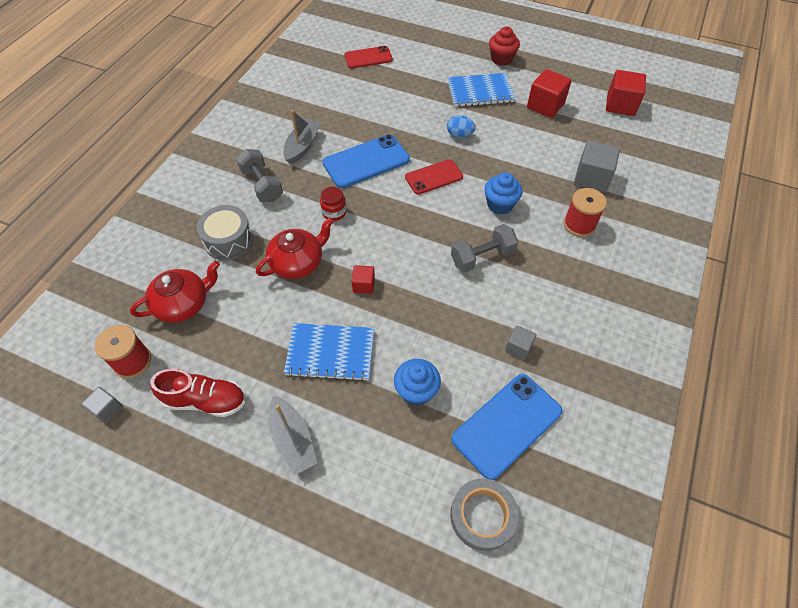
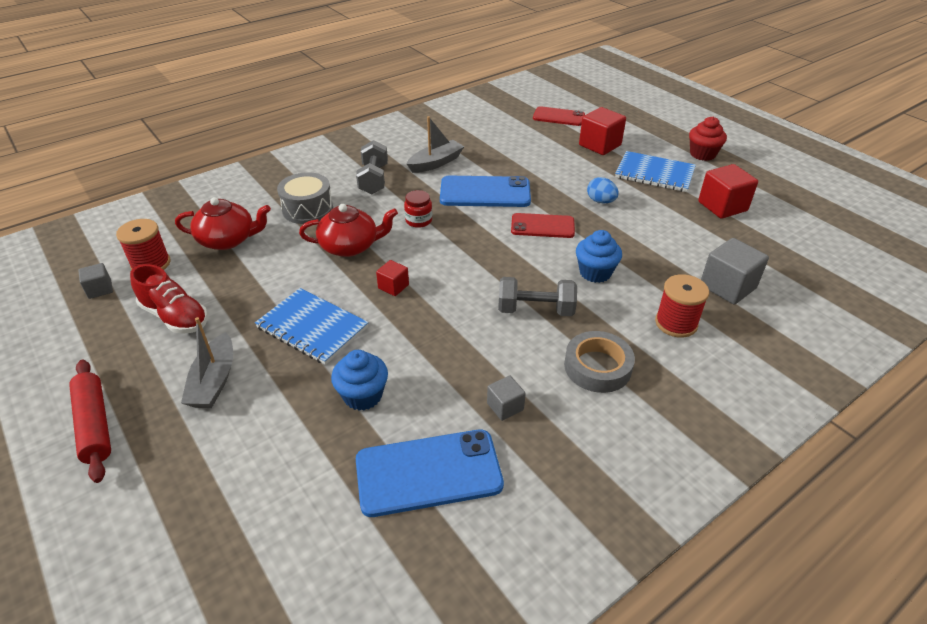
camera: 30 degrees right, 15 degrees down
(228, 529) = (95, 425): none -> red rolling pin
(482, 516) = (325, 545): grey tape -> grey tape (597, 367)
(620, 105) = (821, 233): red cube -> red cube (600, 145)

